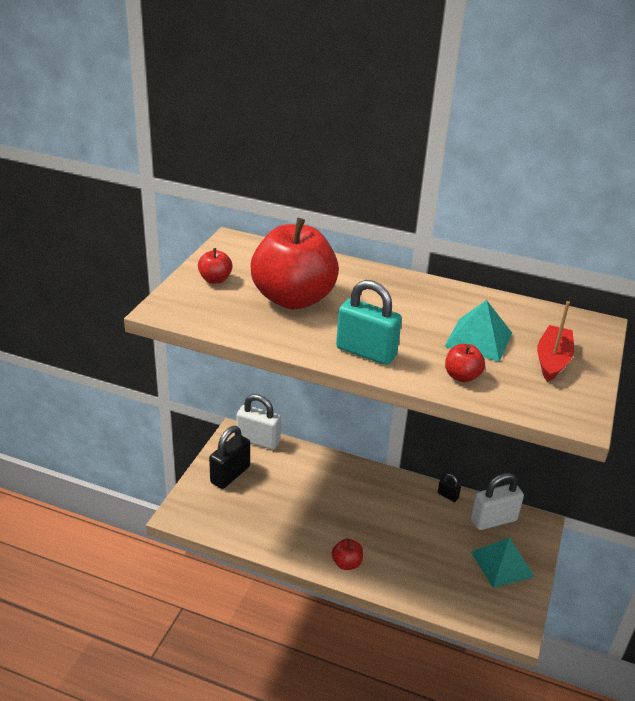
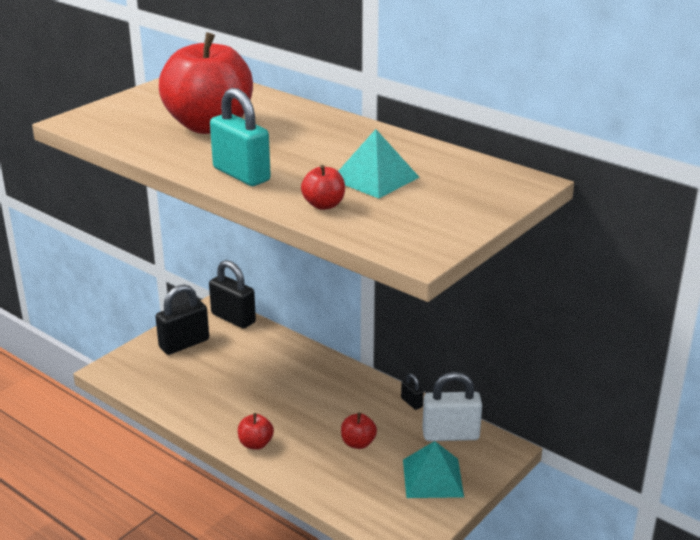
camera: 20 degrees right, 5 degrees down
(215, 280) = (146, 104): red apple -> red apple (358, 443)
(258, 440) = (233, 318): white padlock -> black padlock
(552, 360) = (441, 204): red boat -> none

